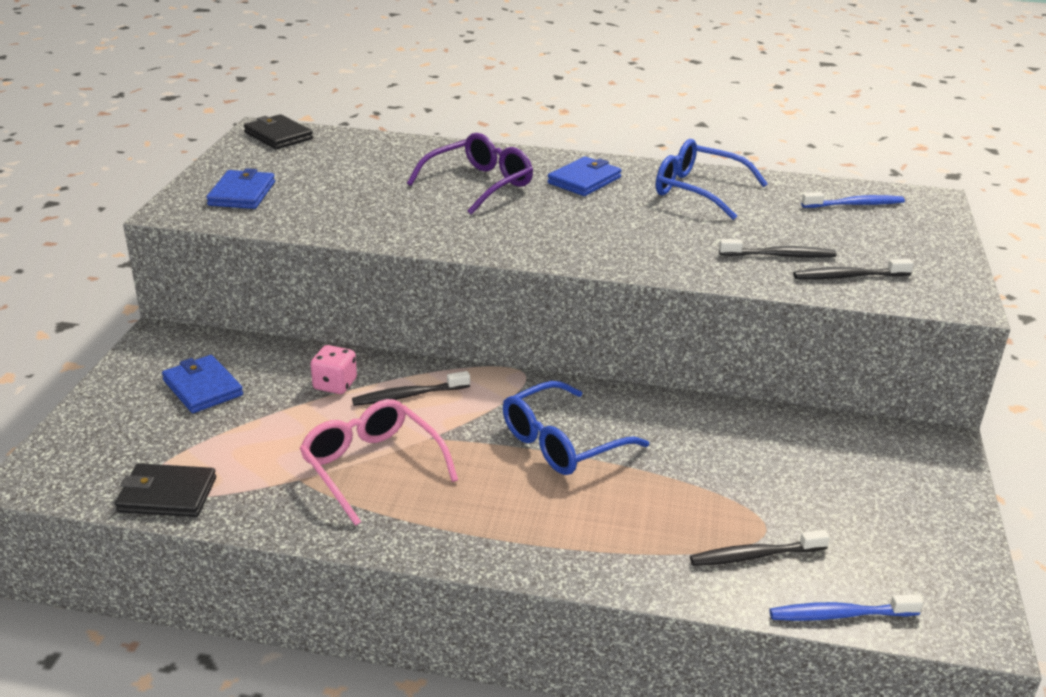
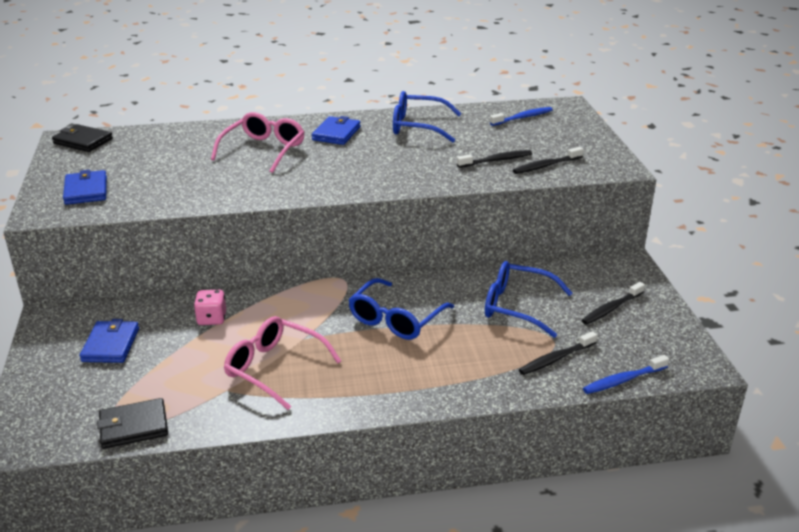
camera: 20 degrees left, 0 degrees up
(202, 388) = (110, 345): blue wallet -> blue wallet turned 60 degrees clockwise
(409, 395) = (271, 313): black toothbrush -> black toothbrush (612, 308)
(479, 184) = (263, 150): purple glasses -> pink glasses
(739, 467) = (517, 306): none -> blue glasses

